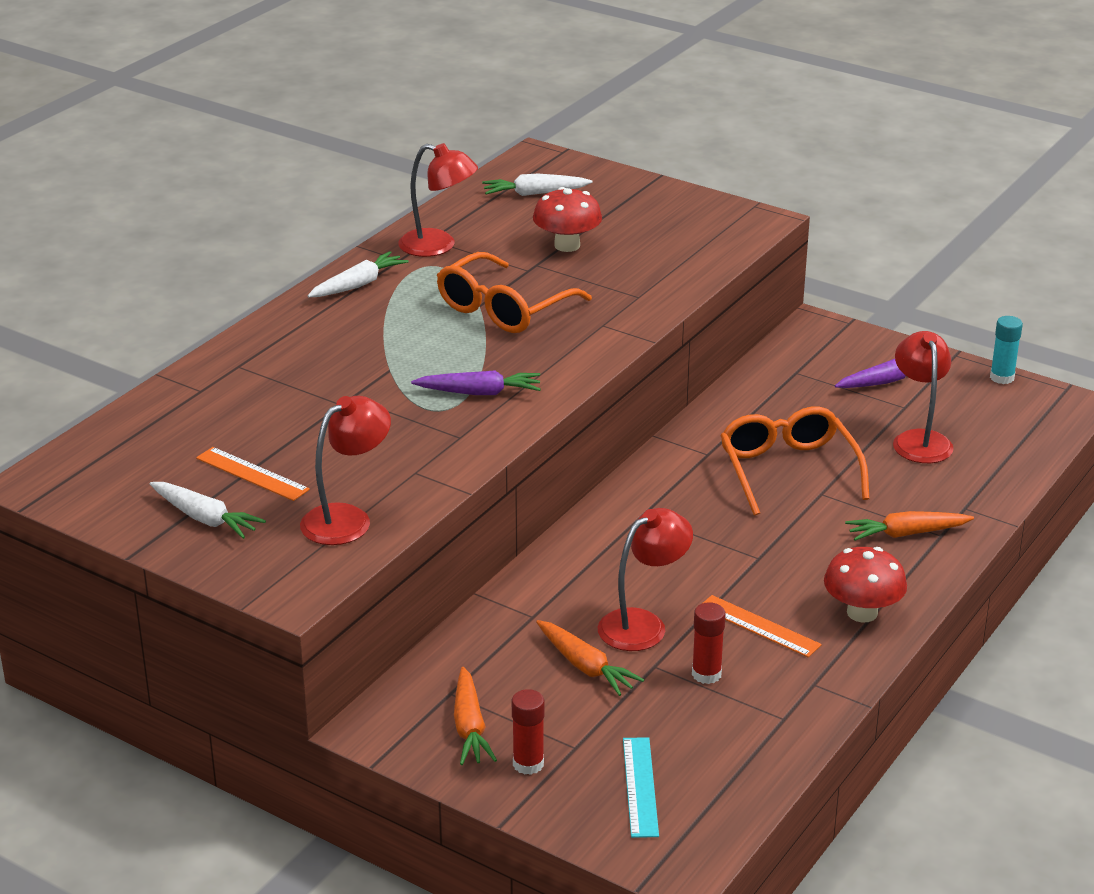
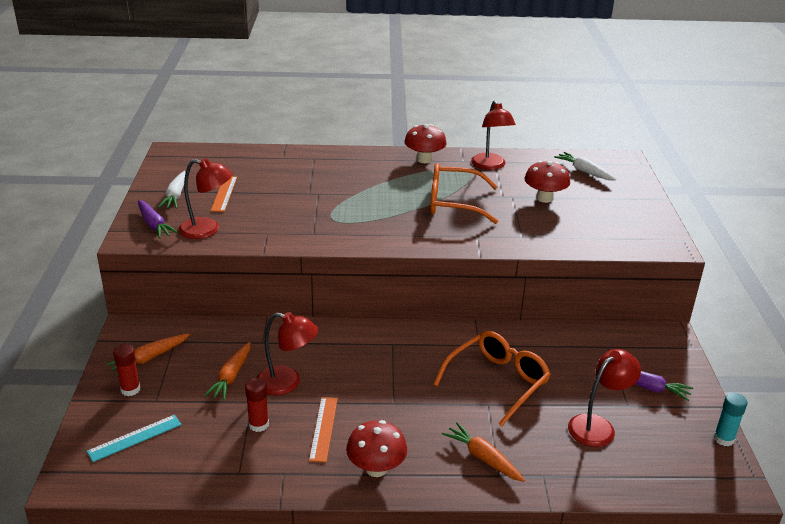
camera: 55 degrees right, 0 degrees up
(358, 284) = (424, 159): white carrot -> red mushroom
(480, 393) = (362, 224): purple carrot -> purple carrot (154, 225)

